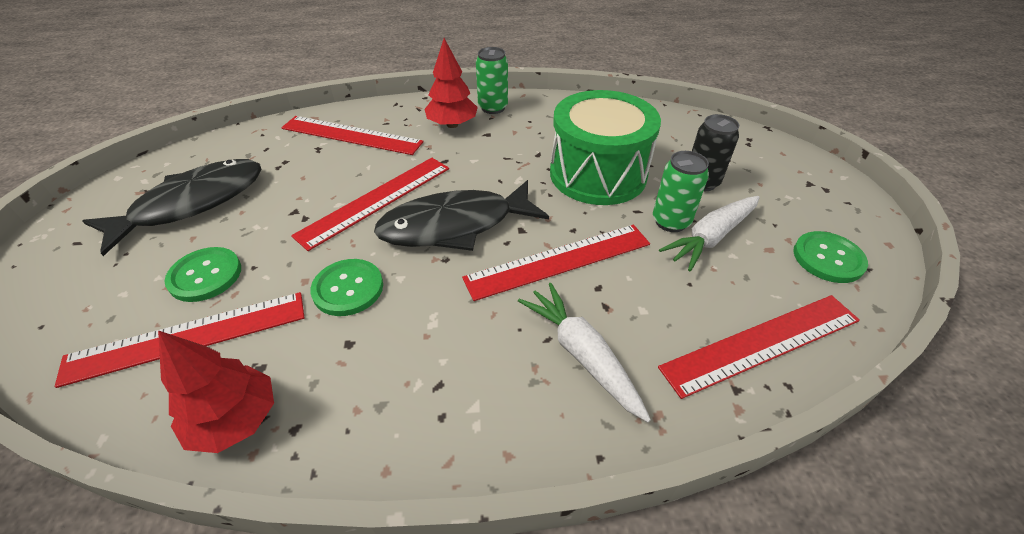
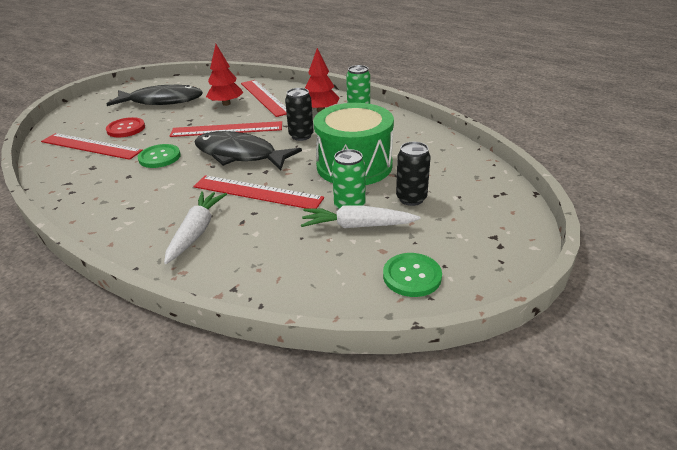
camera: 45 degrees right, 10 degrees down
(205, 275) = (126, 129): green button -> red button
(236, 420) = (63, 179): red tree -> red tree (226, 104)
(485, 166) = (301, 136): none -> black can
(762, 343) = (284, 282): red ruler -> none

